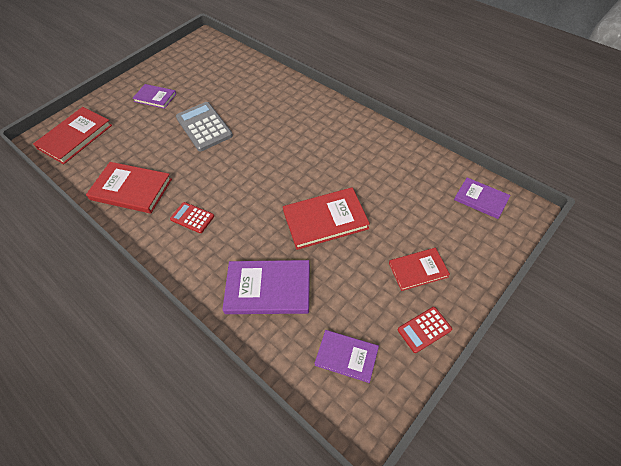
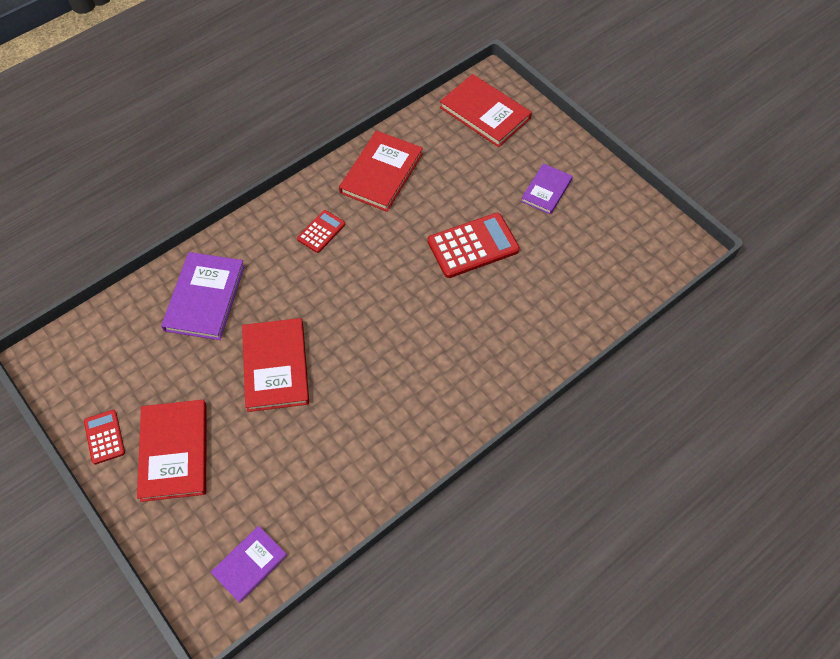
camera: 95 degrees right, 5 degrees up
(204, 127) = (473, 246): grey calculator -> red calculator
(346, 356) = (106, 358): purple book -> none
(418, 270) = (174, 451): red book -> red book, size x1.63

